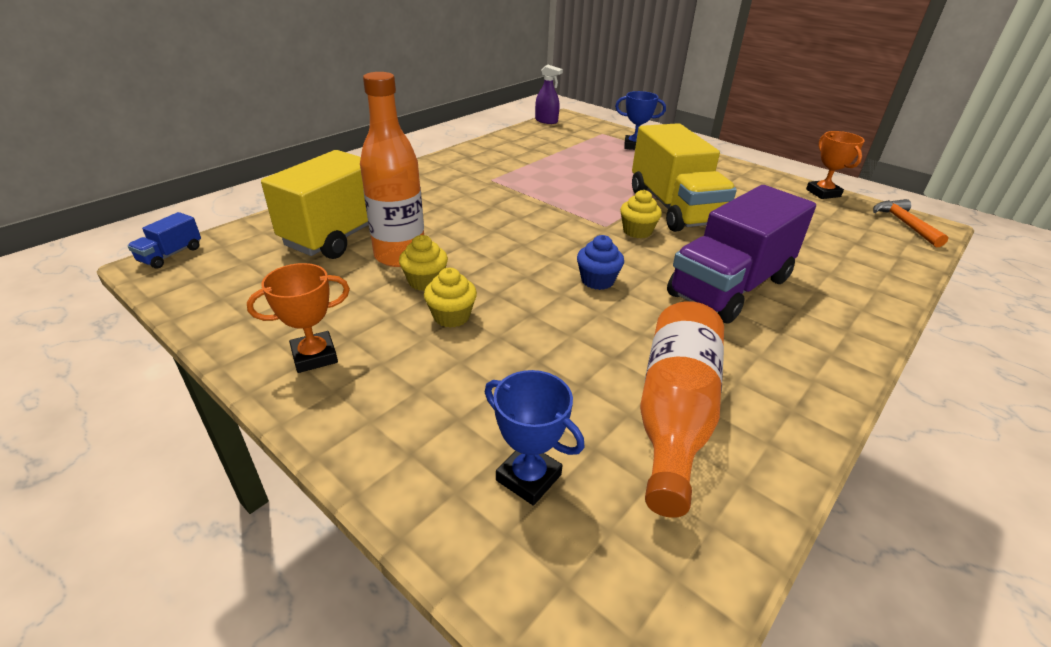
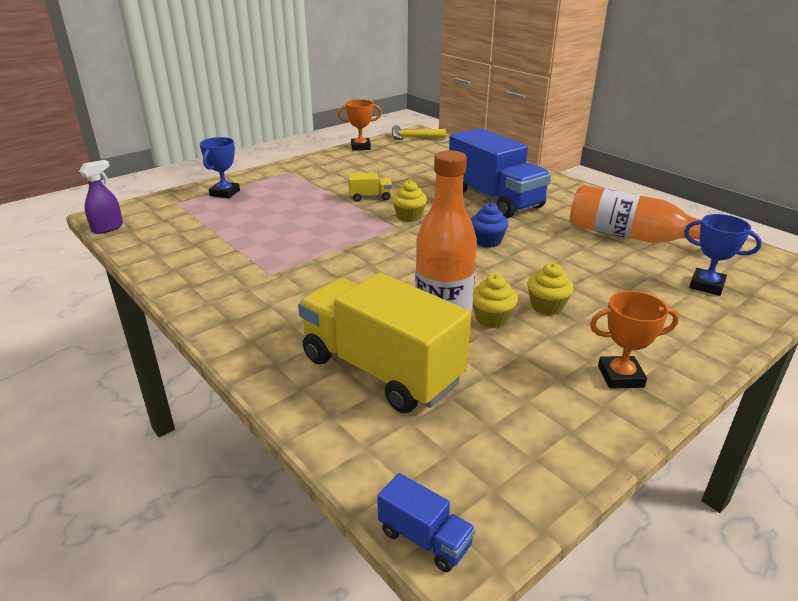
camera: 80 degrees left, 5 degrees down
(314, 356) = (620, 376): orange trophy -> orange trophy turned 75 degrees counterclockwise
(528, 477) = (706, 285): blue trophy -> blue trophy turned 75 degrees clockwise
(674, 208) = (370, 197): yellow truck -> yellow truck, size x0.41
(730, 287) = (494, 199): purple truck -> blue truck
(904, 224) = (413, 138): orange hammer -> yellow hammer

